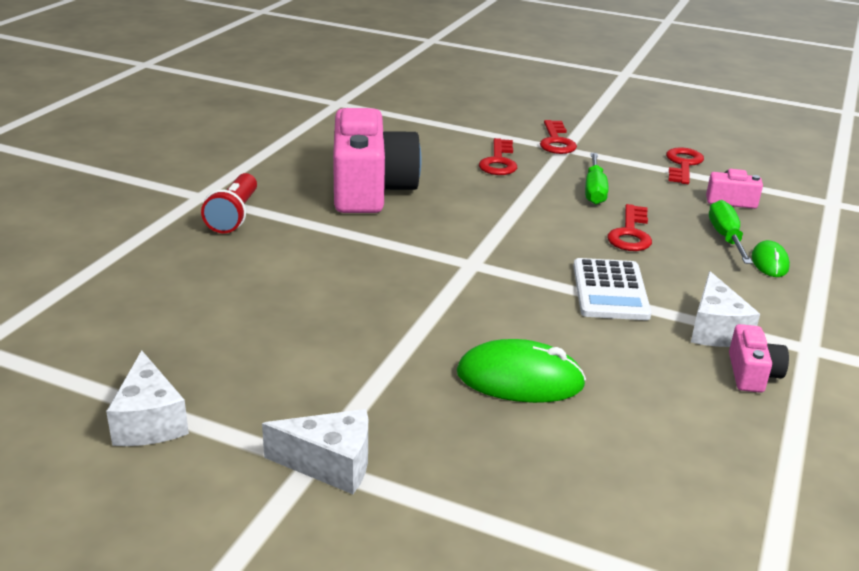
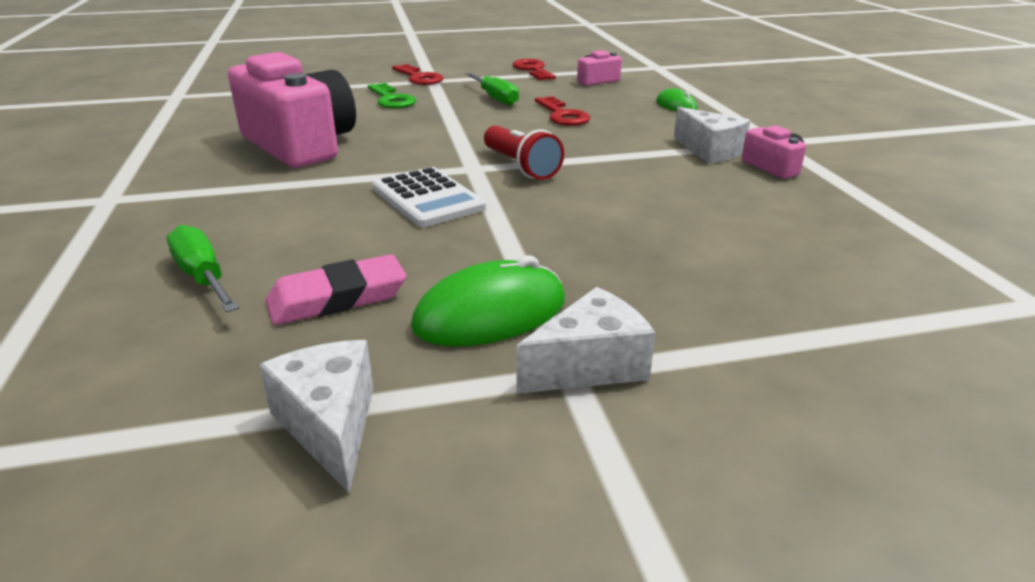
camera: 35 degrees left, 0 degrees up
(149, 421) = (330, 425): white cheese -> white cheese turned 150 degrees counterclockwise
(234, 216) = (175, 203): red flashlight -> red flashlight (520, 166)
(245, 338) = (337, 298): none -> pink eraser
(498, 162) = (391, 99): red key -> green key
(520, 379) = (637, 229): green mouse -> green mouse (490, 313)
(610, 290) = (605, 151): white calculator -> white calculator (428, 198)
(725, 237) = (627, 100): green screwdriver -> green screwdriver (203, 277)

